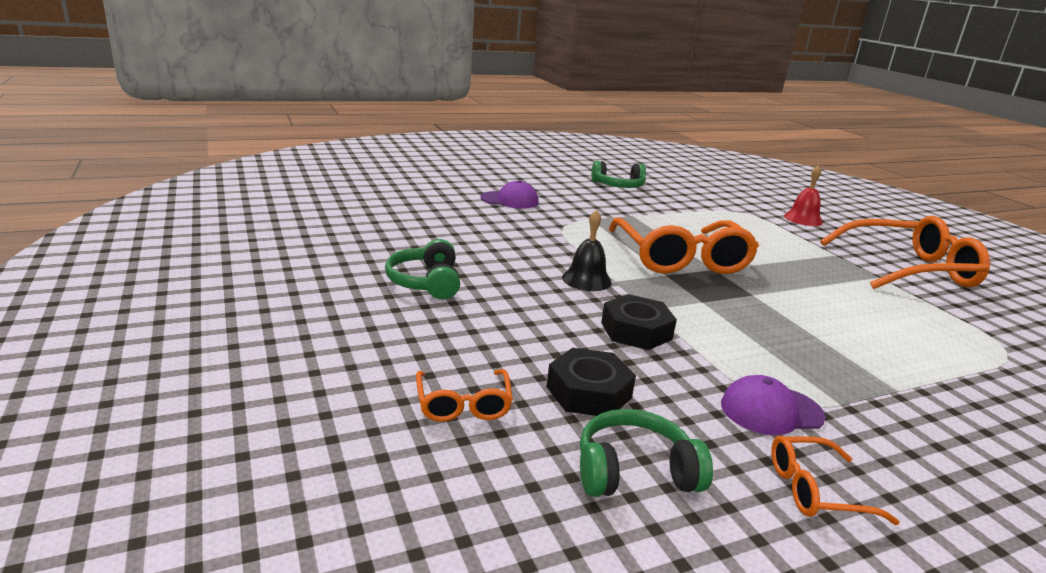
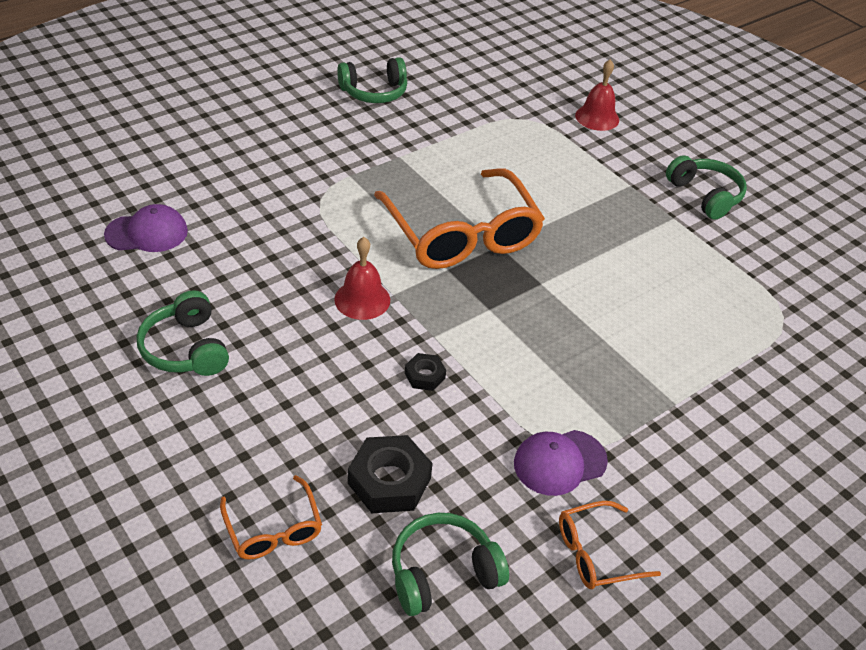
camera: 15 degrees left, 20 degrees up
(510, 200) = (245, 157): purple cap -> purple cap (147, 233)
(586, 279) = (362, 299): black bell -> red bell
(636, 331) = (424, 376): black nut -> black nut, size x0.54
(908, 269) = (705, 195): orange glasses -> green headphones

